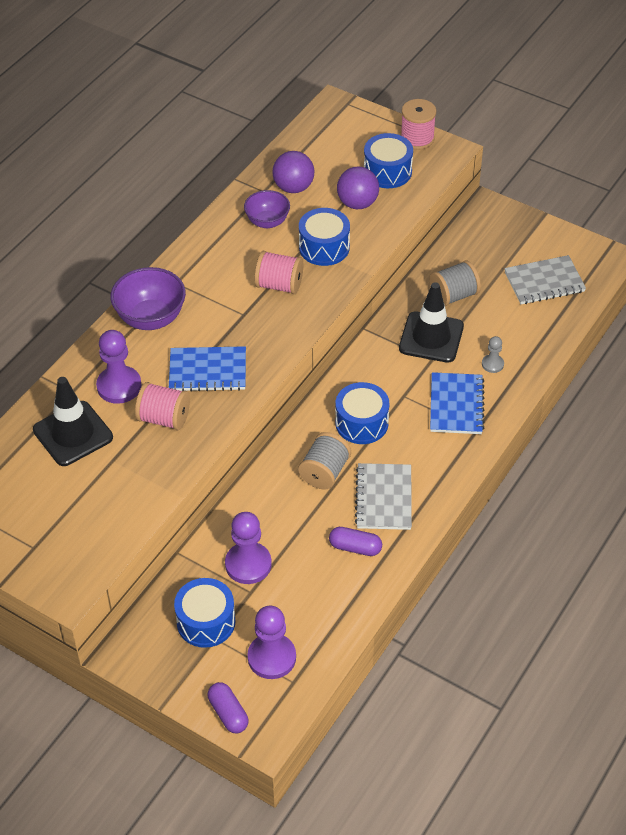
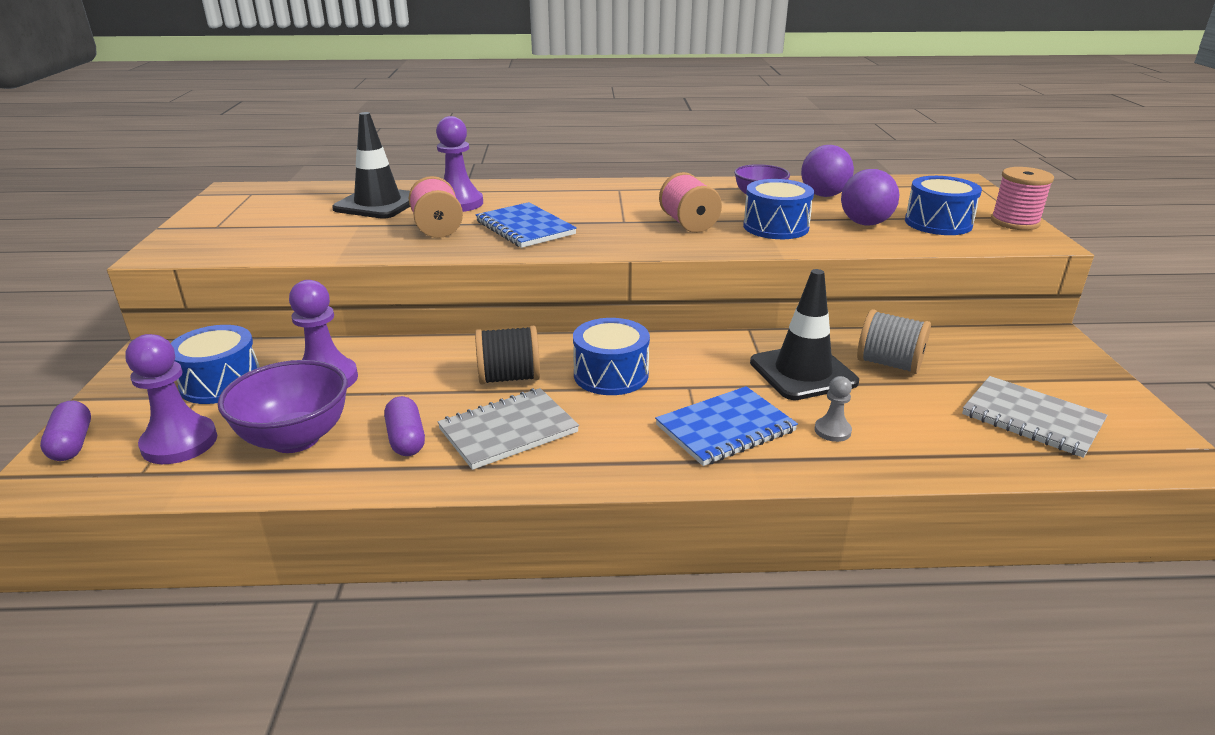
camera: 55 degrees right, 20 degrees down
(151, 318) = (560, 192): purple bowl -> purple bowl (295, 439)
(228, 713) = (72, 444): purple capsule -> purple capsule turned 45 degrees counterclockwise
(324, 472) = (509, 378): grey spool -> black spool

